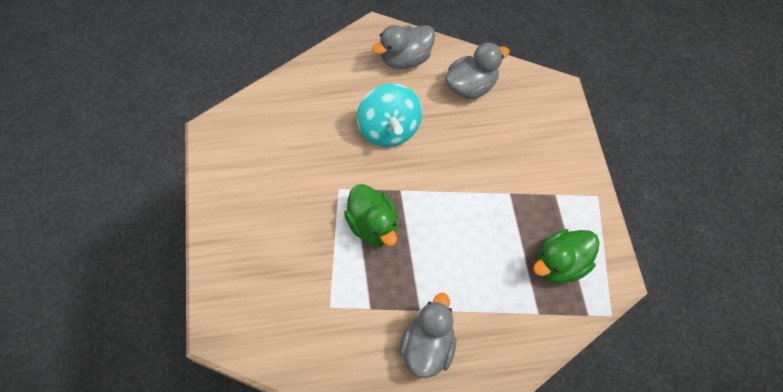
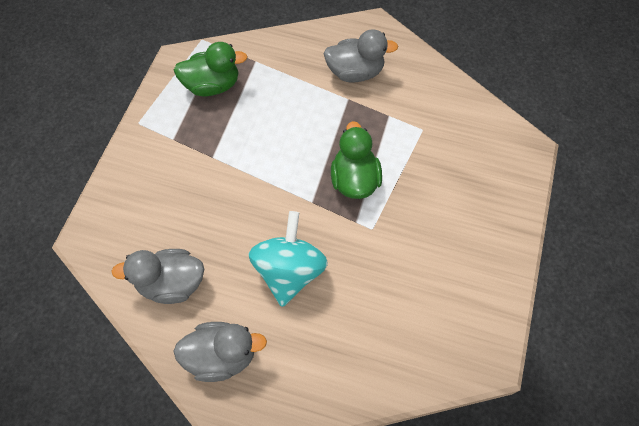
camera: 155 degrees left, 0 degrees up
(428, 347) = (355, 72): grey duck -> grey duck turned 135 degrees counterclockwise

